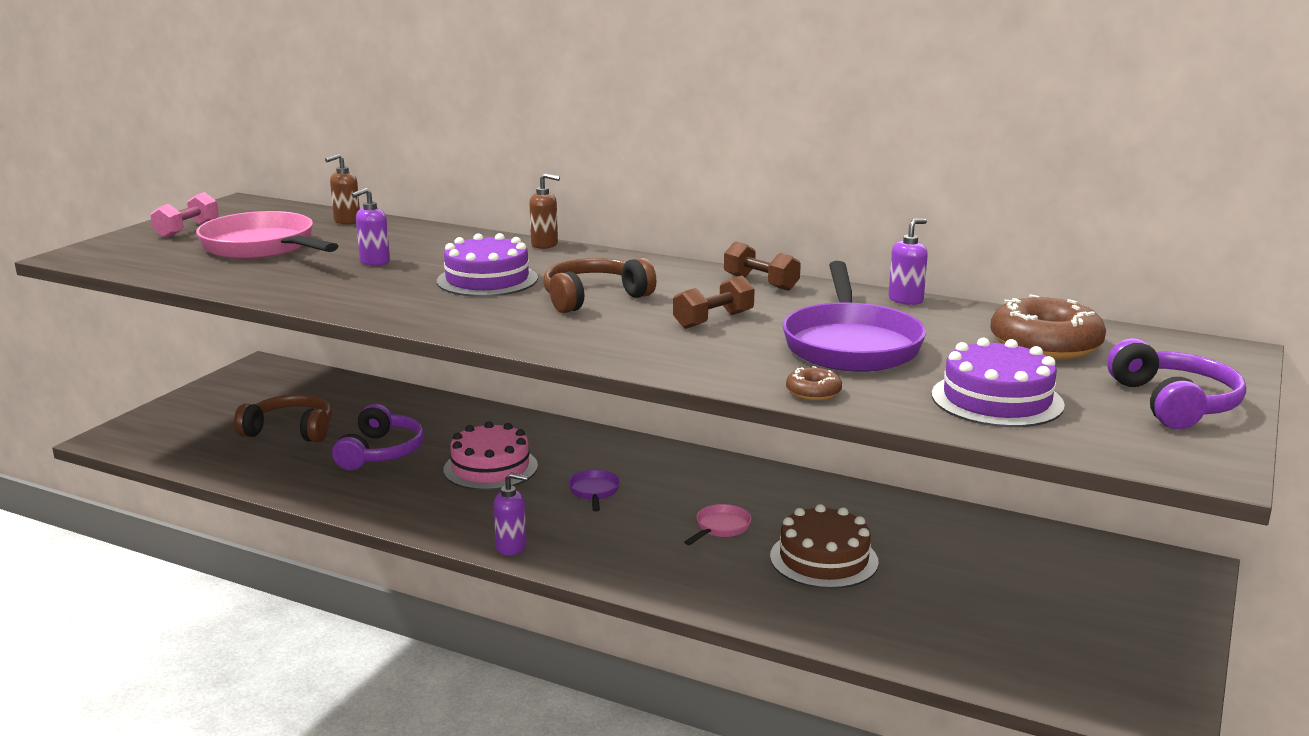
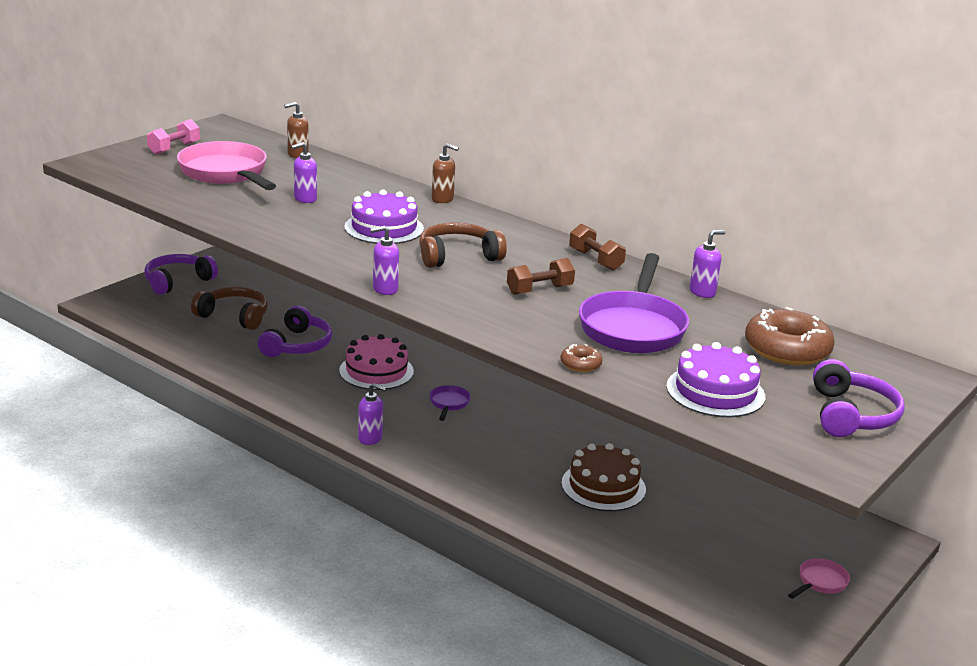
camera: 10 degrees right, 5 degrees up
(207, 401) = (177, 281): none -> purple headphones
(520, 342) = (385, 289): none -> purple soap dispenser
(720, 528) = (534, 448): pink pan -> pink pan (820, 582)

